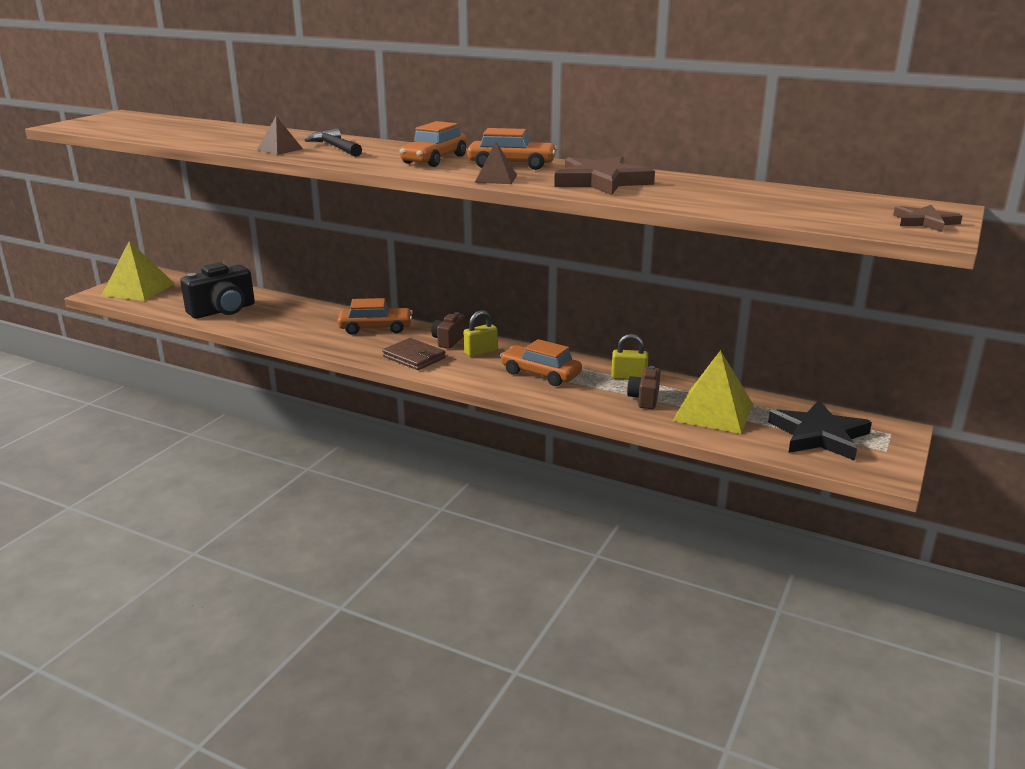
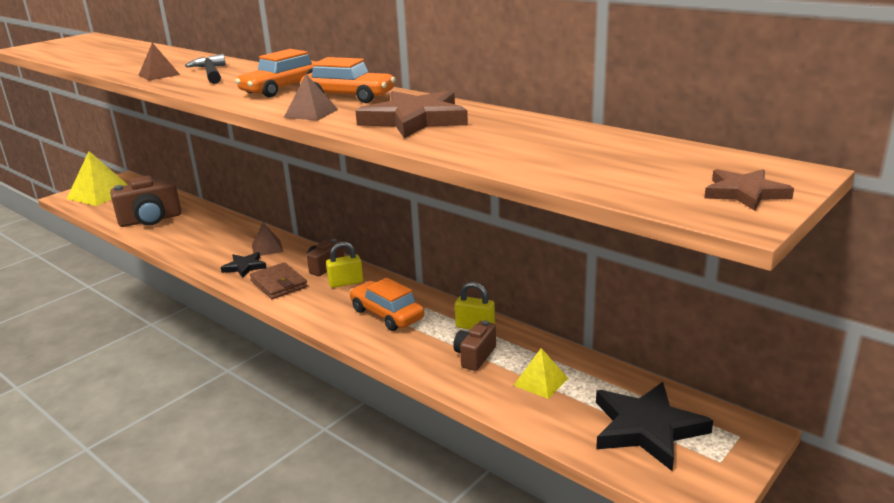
camera: 15 degrees right, 0 degrees up
(223, 311) = (150, 220): black camera -> brown camera
(366, 345) = (244, 267): none -> black star
(375, 328) = (267, 248): orange car -> brown pyramid
(713, 412) = (540, 381): yellow pyramid -> yellow pyramid, size x0.53

